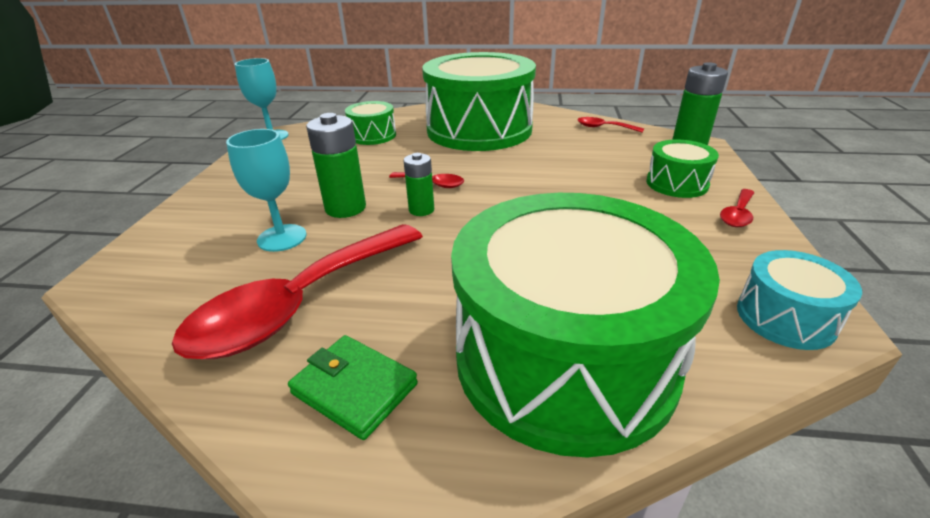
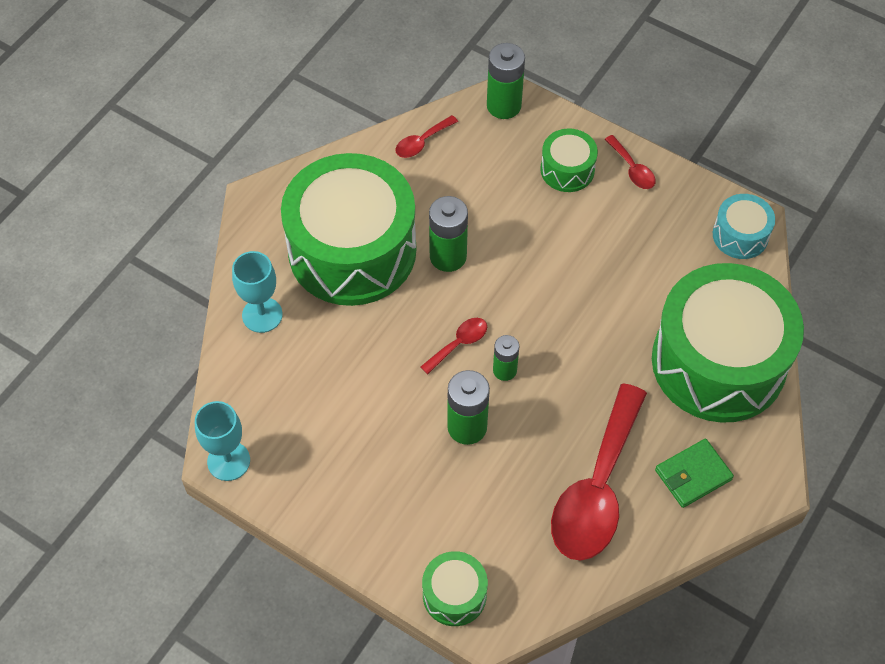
camera: 65 degrees left, 25 degrees up
(282, 238) = (494, 486): turquoise goblet -> turquoise goblet (262, 315)
(299, 304) = (597, 489): red spoon -> red spoon turned 45 degrees clockwise
(372, 135) = (299, 356): green drum -> green drum (454, 595)
(514, 159) = (448, 256): none -> green battery

